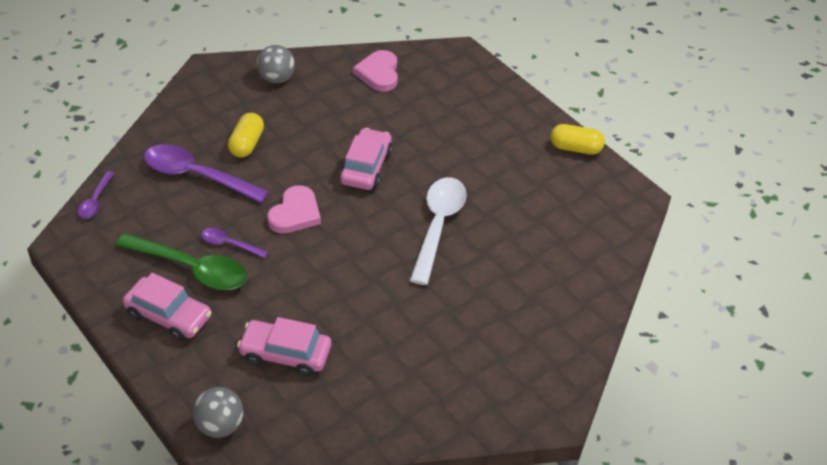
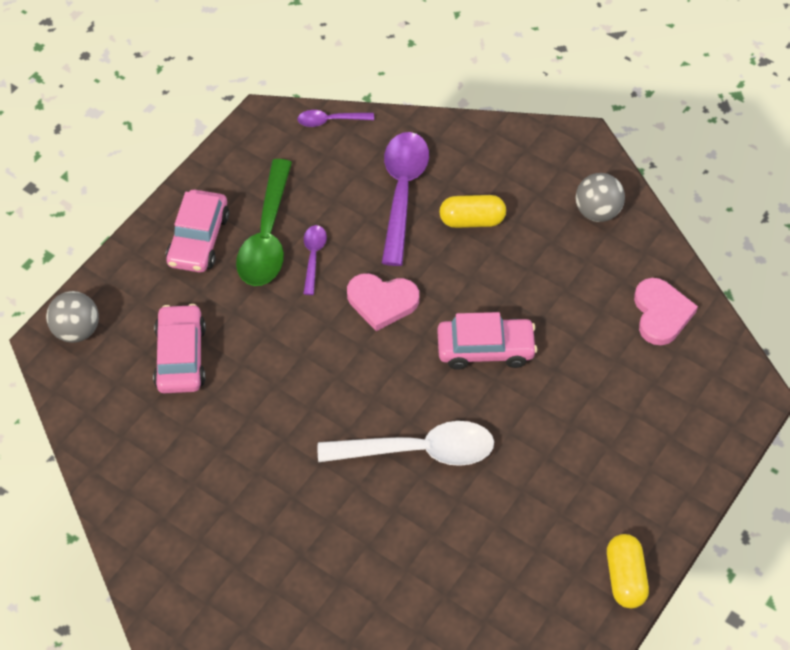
camera: 75 degrees right, 10 degrees up
(379, 73) = (661, 313): pink heart -> pink heart turned 105 degrees clockwise

